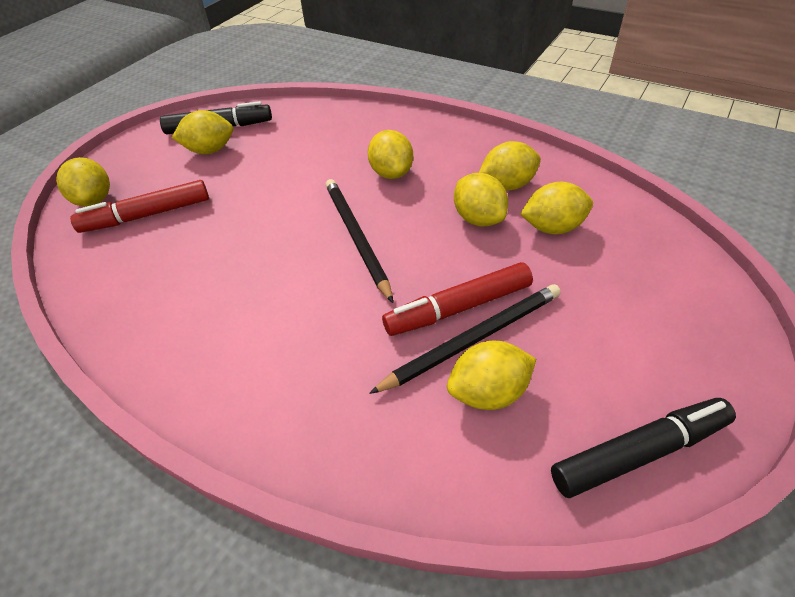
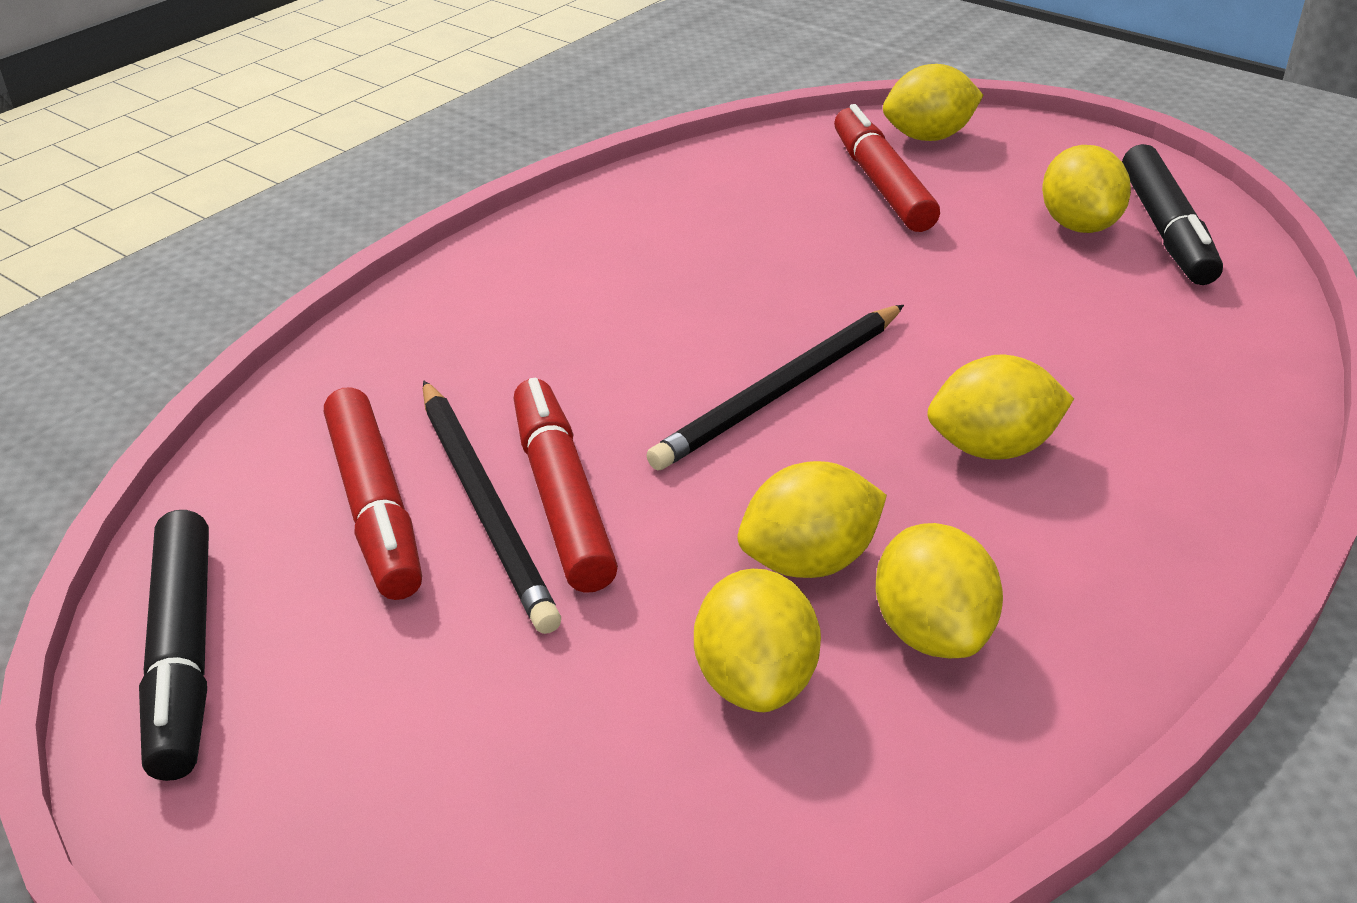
camera: 95 degrees right, 10 degrees down
(356, 237) = (781, 391): black pencil -> black pencil turned 150 degrees clockwise
(488, 392) = (375, 507): yellow lemon -> red marker

